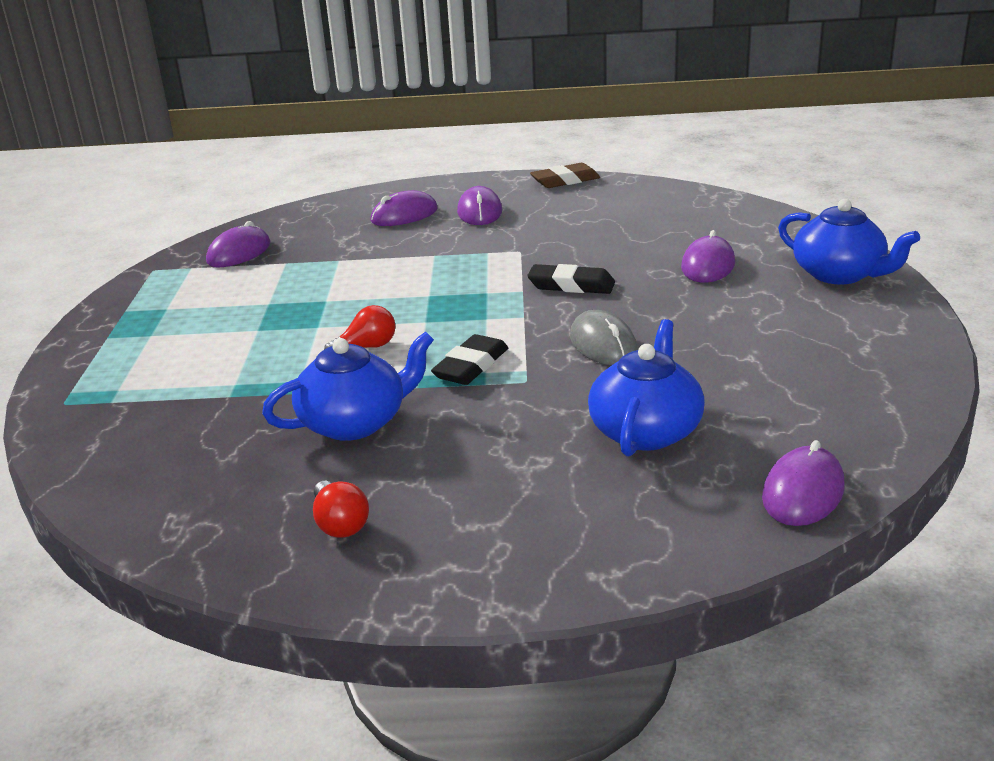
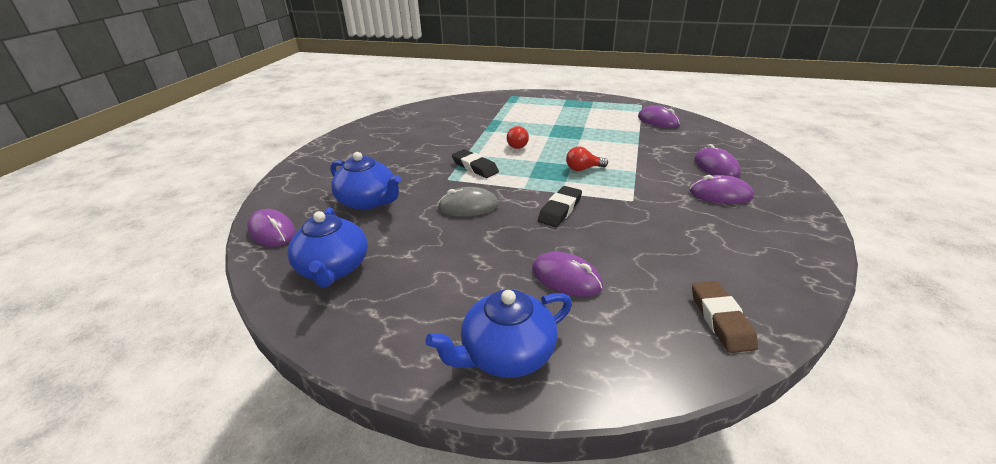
camera: 105 degrees right, 5 degrees up
(340, 524) = (379, 134): red light bulb -> red light bulb (583, 169)
(355, 423) = (446, 140): blue teapot -> blue teapot (333, 269)
(565, 181) = (809, 246): brown eraser -> brown eraser (721, 320)

